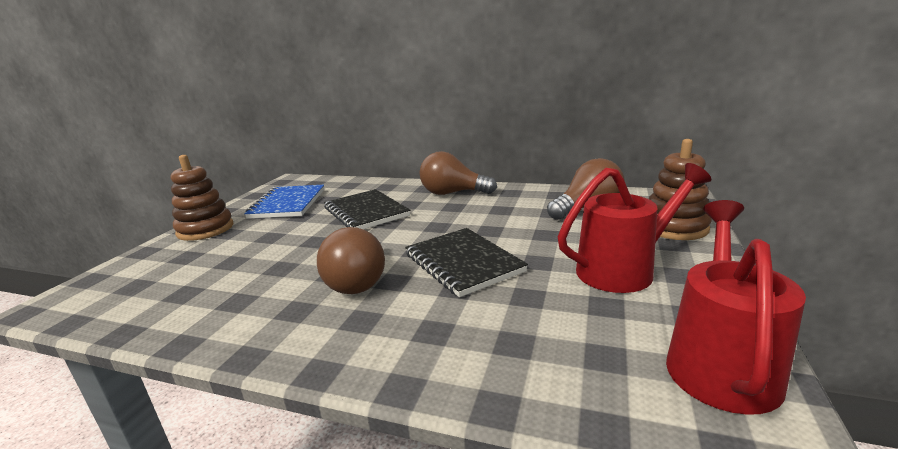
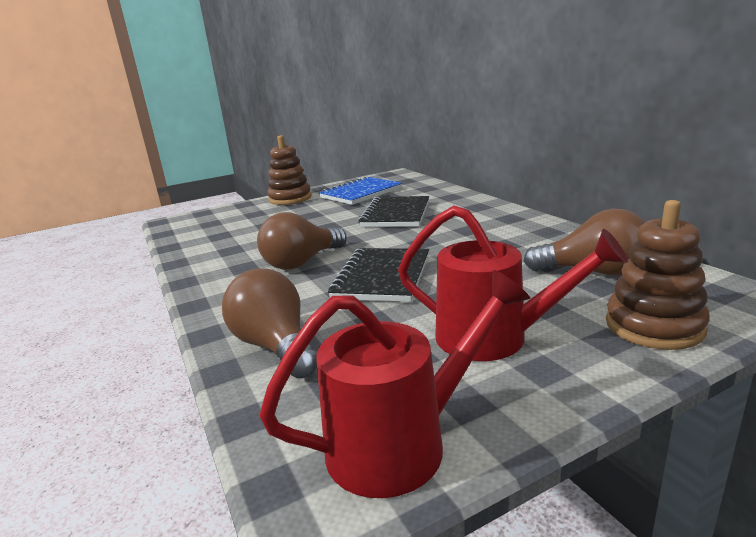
camera: 45 degrees right, 0 degrees up
(452, 193) = (491, 217): brown light bulb -> brown light bulb (275, 346)

